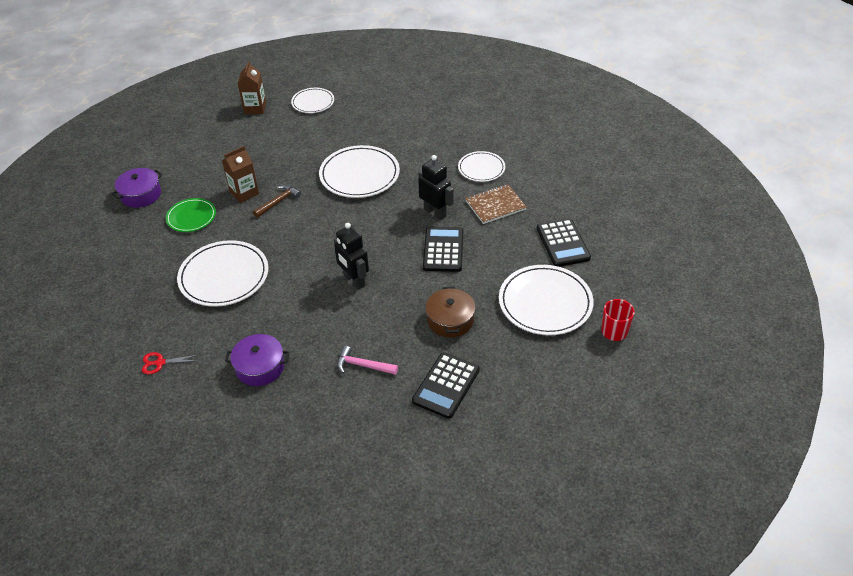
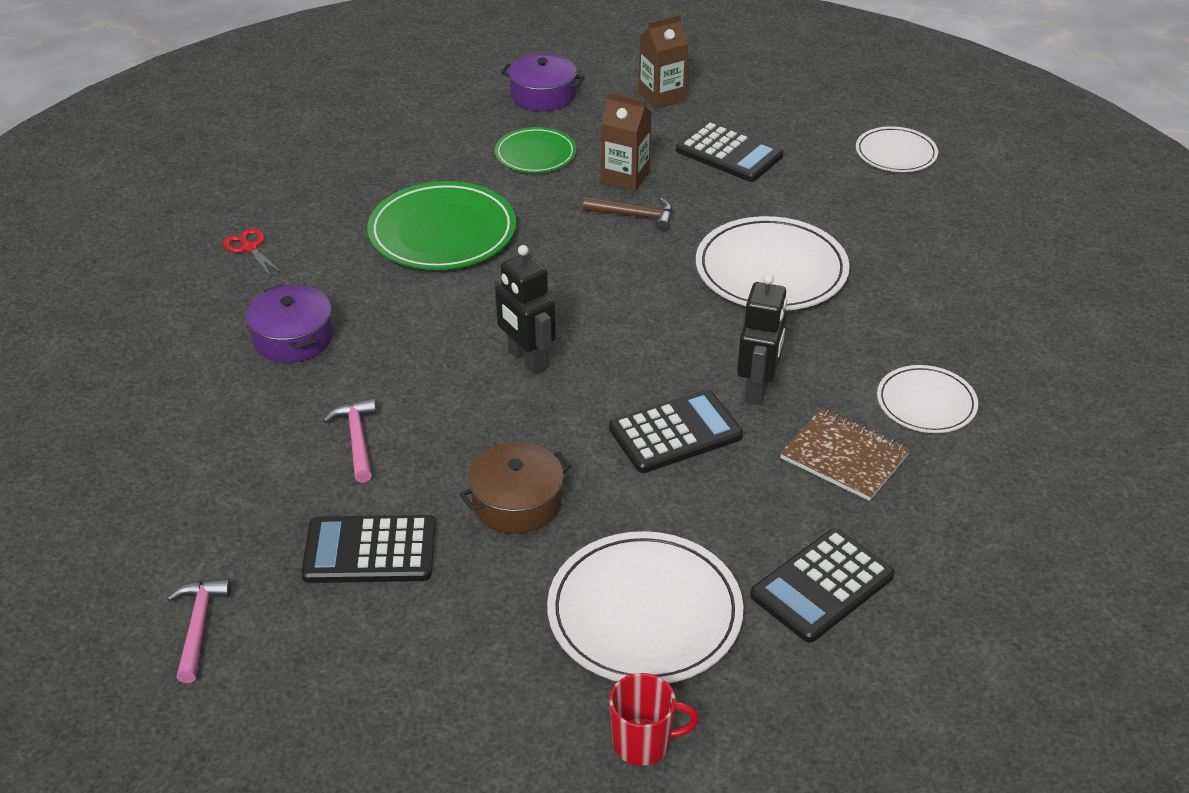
camera: 60 degrees right, 5 degrees down
(224, 276) = (442, 232): white plate -> green plate
(255, 108) = (821, 107): brown carton -> brown carton (662, 97)
(260, 151) = (729, 153): none -> black calculator
(354, 281) = (526, 360): black robot -> black robot turned 60 degrees counterclockwise
(454, 471) = (198, 626): none -> pink hammer

